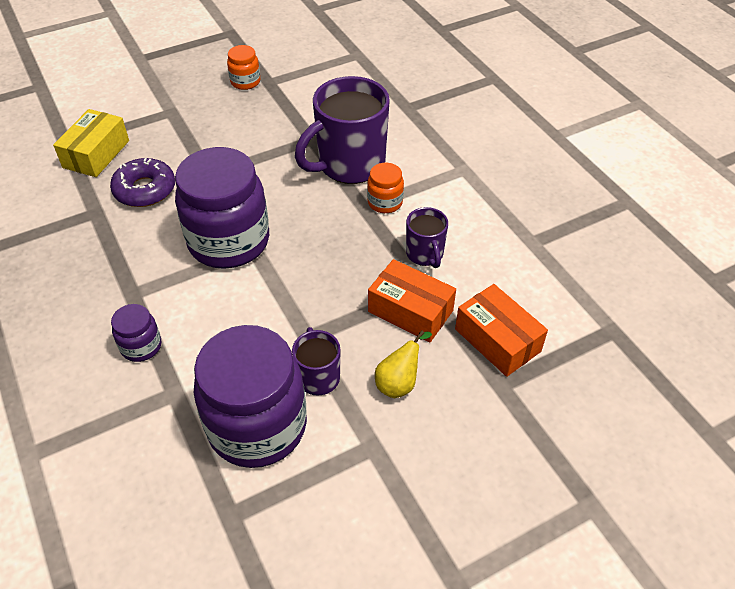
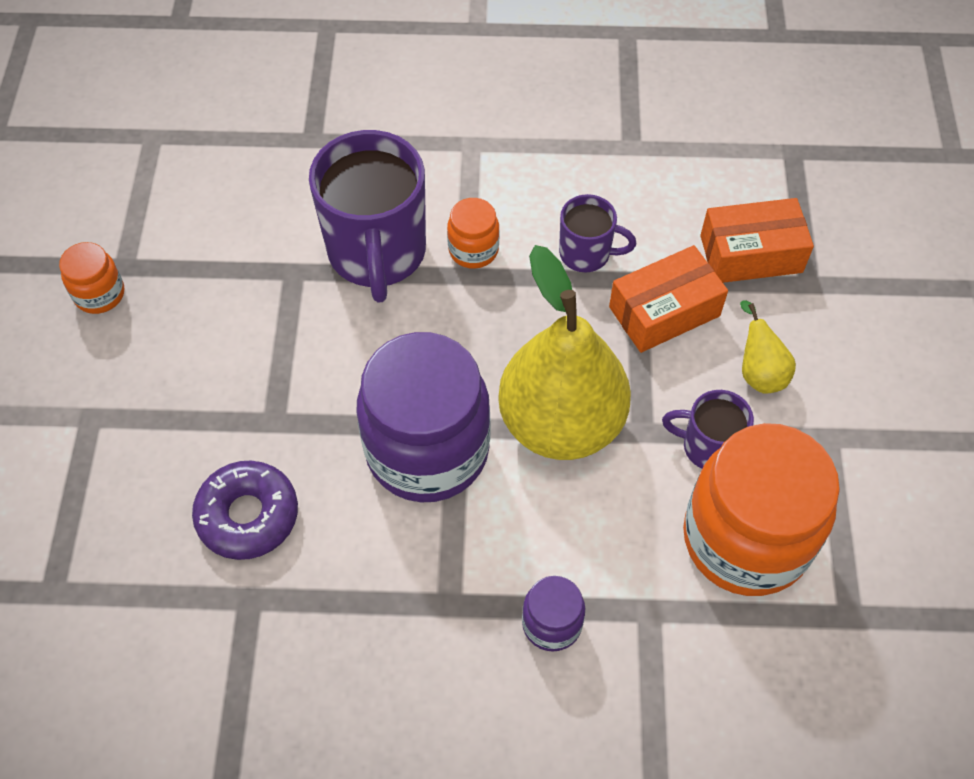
camera: 60 degrees left, 10 degrees up
(96, 154) = (113, 555): yellow box -> none
(257, 426) = (745, 539): purple jar -> orange jar
(287, 293) = (560, 423): none -> yellow pear

